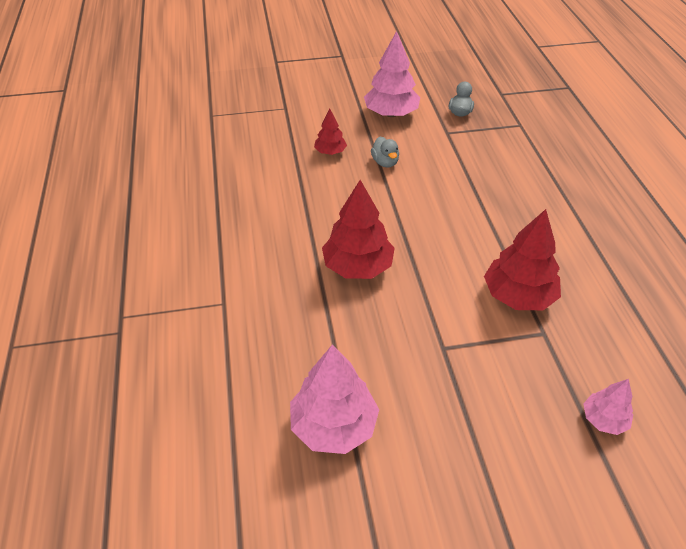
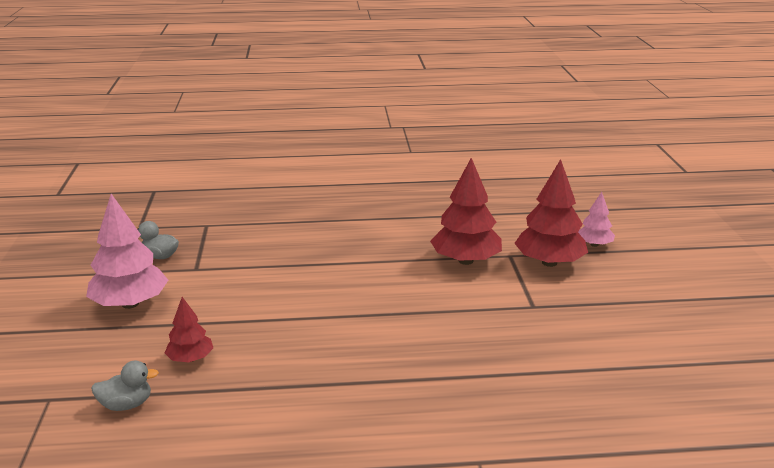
camera: 85 degrees left, 20 degrees down
(334, 425) = (639, 377): pink tree -> none
(358, 266) = (419, 349): red tree -> red tree (549, 262)
(385, 162) = (234, 316): grey duck -> grey duck (126, 405)

